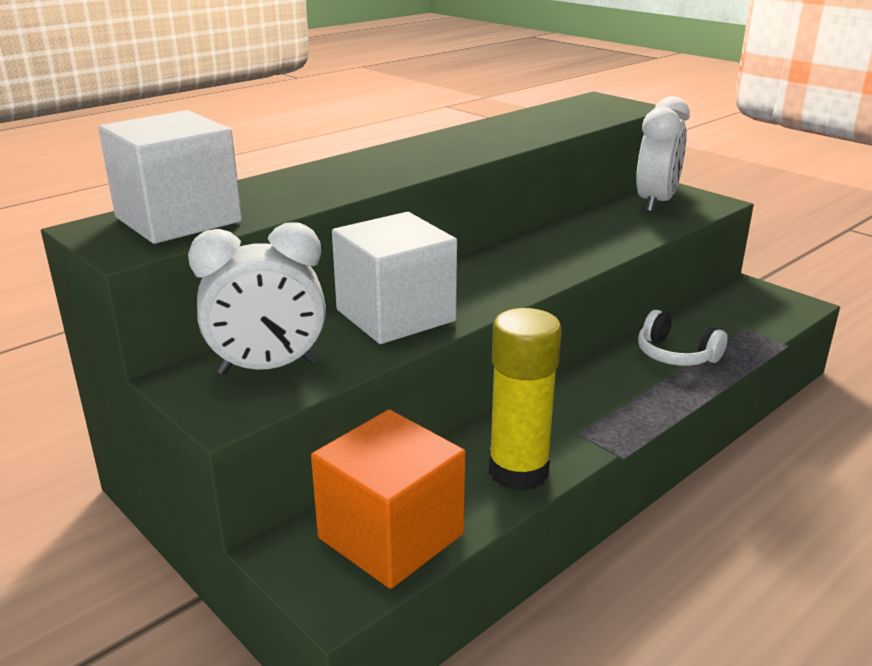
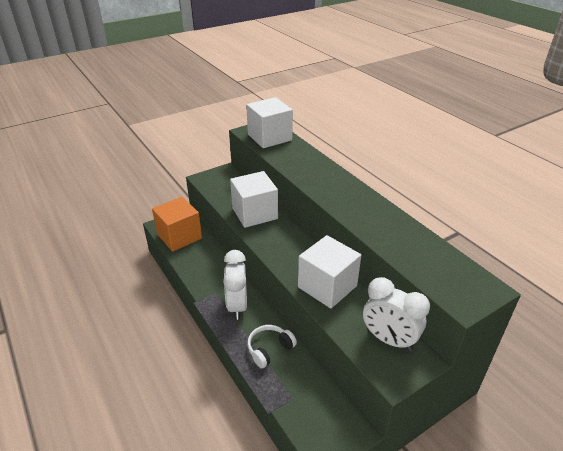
camera: 100 degrees right, 10 degrees up
(268, 368) = (226, 185): white clock -> white clock (237, 306)
(518, 471) = (198, 270): yellow glue stick -> none
(583, 239) = (327, 286): none -> white cube

